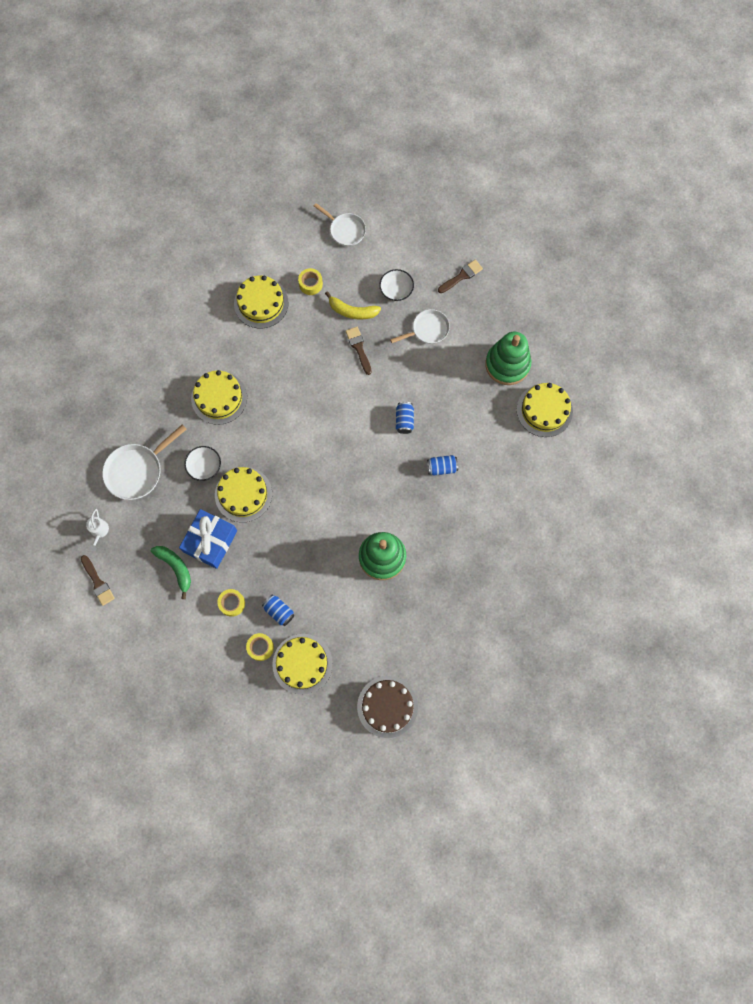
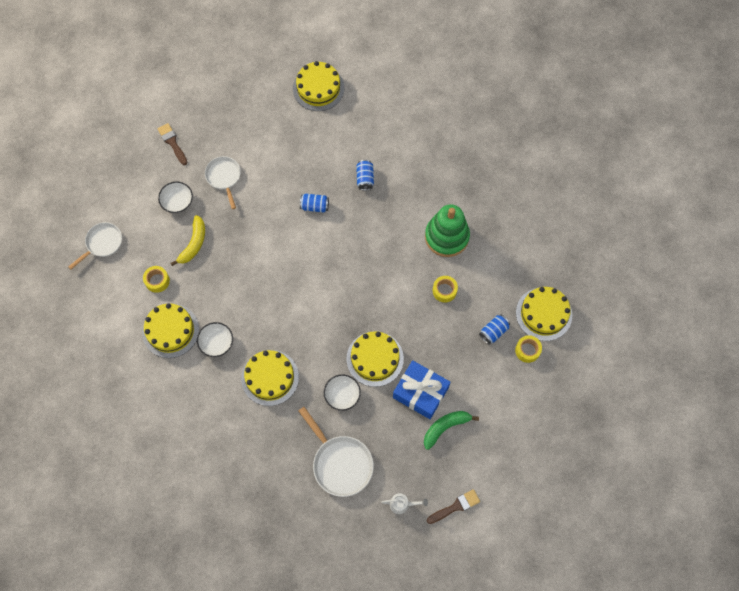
camera: 85 degrees left, 5 degrees down
(232, 603) = (484, 375): yellow tape -> yellow tape (444, 291)
(251, 345) = (216, 343): none -> white bowl
(359, 348) = (234, 241): brown brush -> none
(387, 706) = (584, 244): brown cake -> none
(507, 364) = (269, 113): green stacking toy -> none

